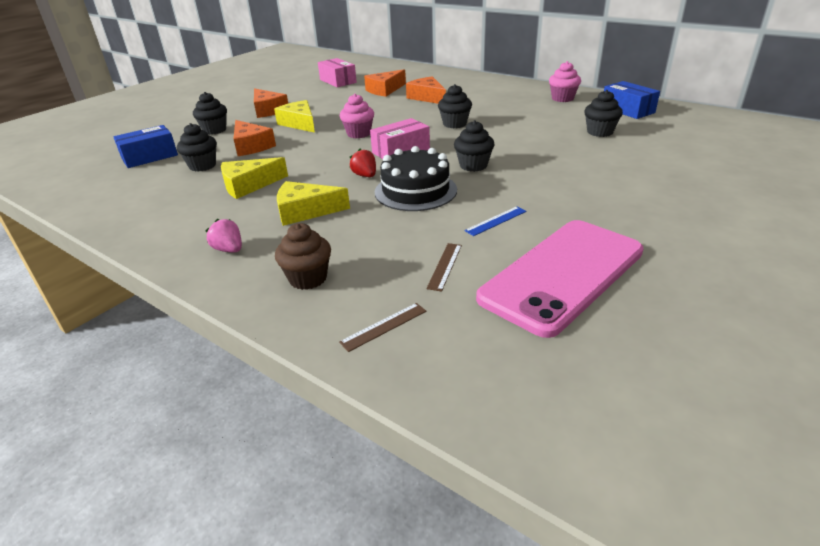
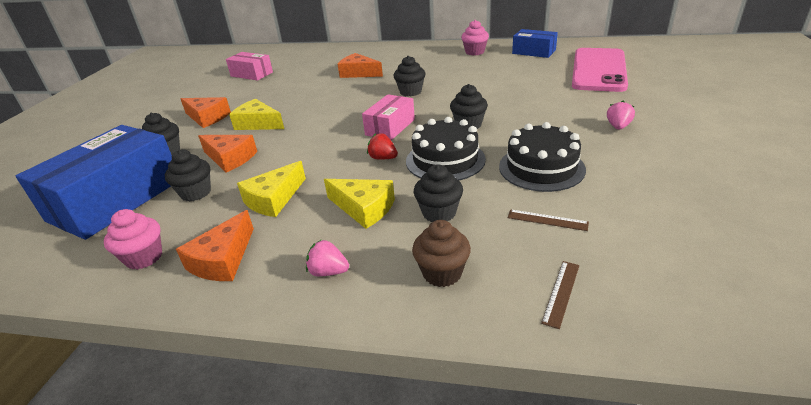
camera: 25 degrees left, 0 degrees up
(149, 157) = (116, 200): blue box -> blue box, size x1.90
(305, 211) = (364, 208): yellow cheese -> yellow cheese turned 120 degrees counterclockwise
(358, 134) = (331, 120): pink cupcake -> pink cupcake (144, 257)
(384, 90) = (310, 74): orange cheese -> orange cheese (222, 259)
(445, 266) = (547, 220): brown ruler -> brown ruler turned 60 degrees counterclockwise
(495, 221) = (541, 168): blue ruler -> black cake
(562, 274) = (641, 197): pink phone -> pink phone (598, 70)
(600, 132) = (534, 74): black cupcake -> black cupcake (439, 213)
(626, 204) = (618, 127): none -> pink strawberry

